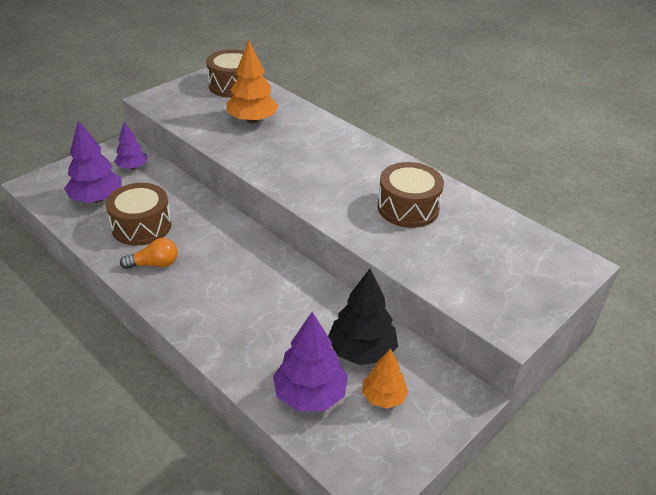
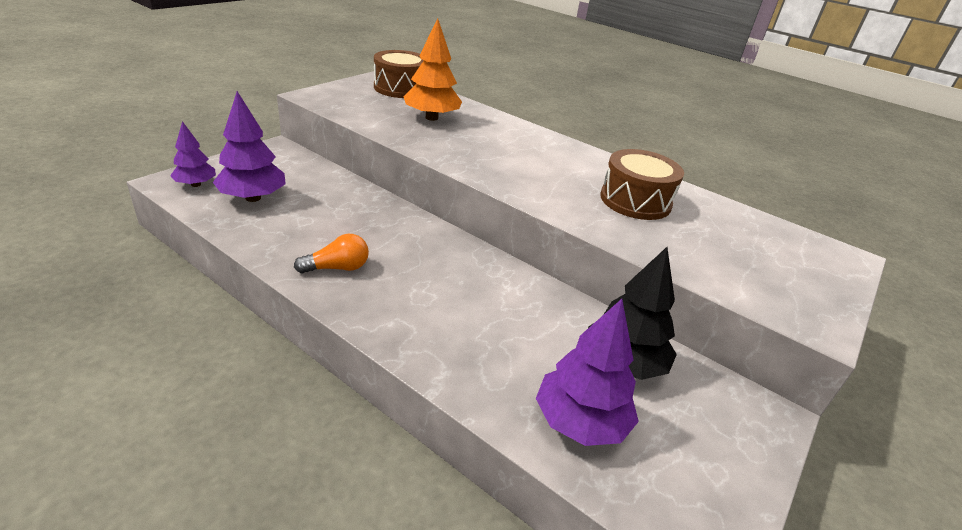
camera: 10 degrees left, 5 degrees down
(132, 167) = (292, 167): purple tree -> purple tree (196, 184)
(141, 226) = (313, 227): brown drum -> none
(383, 397) = (673, 421): orange tree -> none

